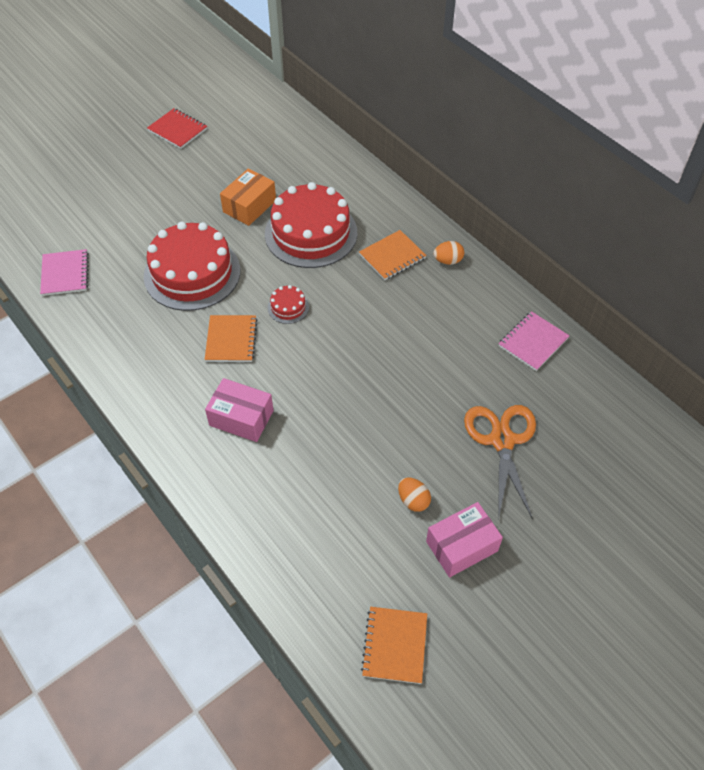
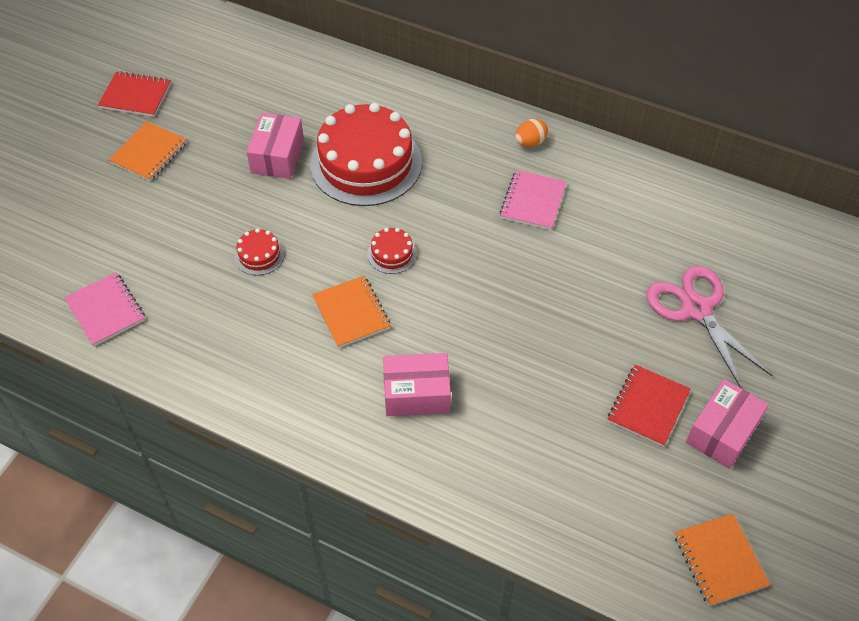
camera: 25 degrees left, 0 degrees up
(192, 273) = (259, 255): red cake -> red cake, size x0.42
(249, 206) = (277, 156): orange box -> pink box
(392, 256) = (469, 158): orange notebook -> orange notebook (149, 153)
(413, 500) = (648, 406): orange egg -> red notebook
(502, 440) = (696, 309): orange scissors -> pink scissors
(533, 342) = (665, 197): pink notebook -> pink notebook (533, 201)

